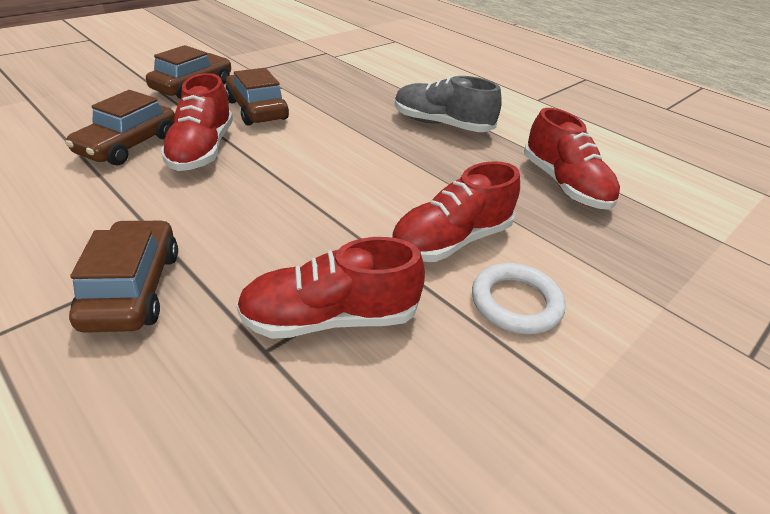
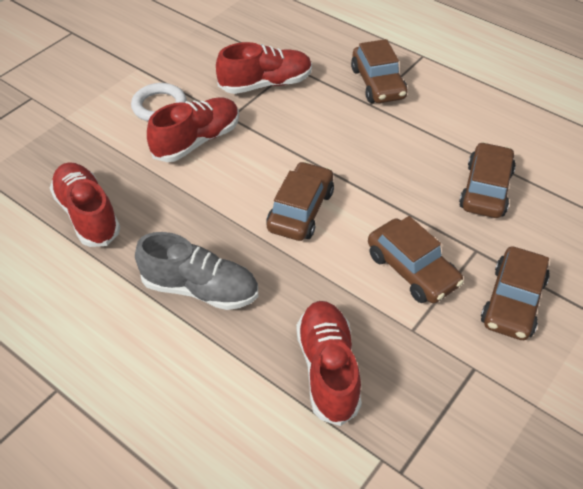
camera: 175 degrees right, 10 degrees up
(202, 150) = (422, 196): red shoe -> red shoe (328, 369)
(337, 157) = (300, 210): none -> brown car

